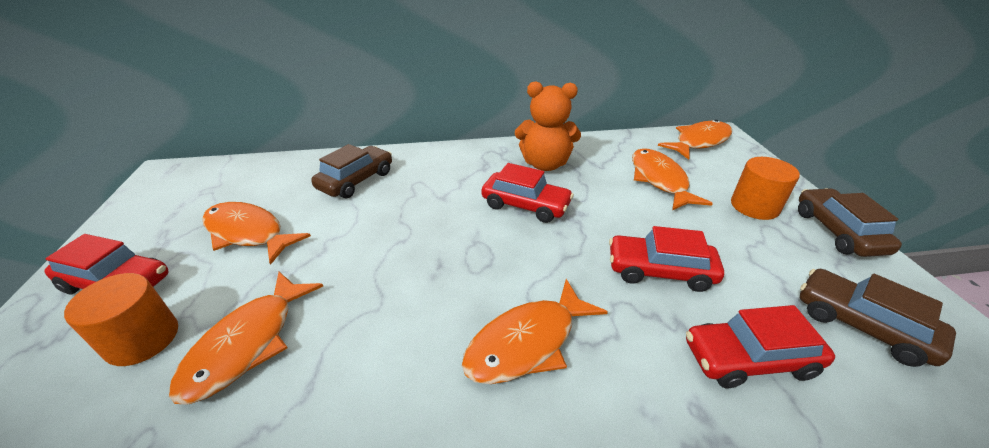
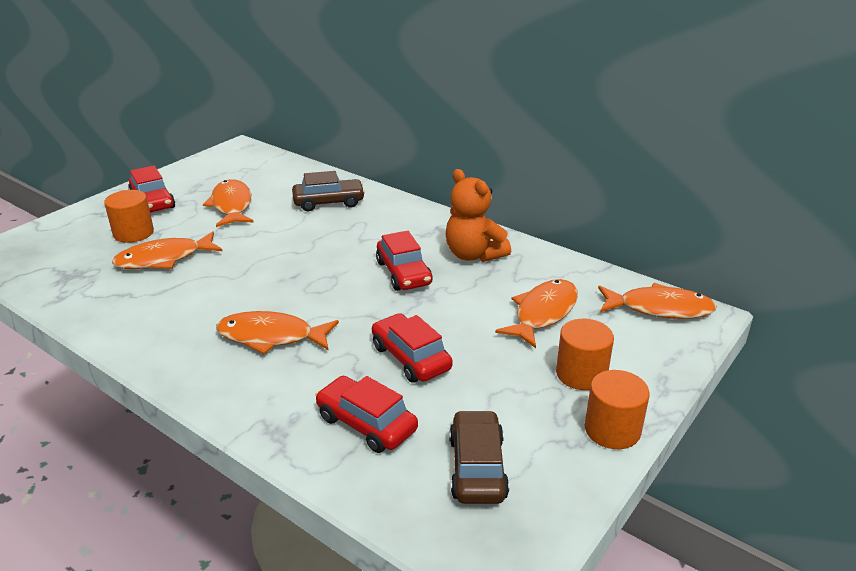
camera: 45 degrees right, 5 degrees down
(837, 231) = (612, 430): brown car -> orange cylinder

